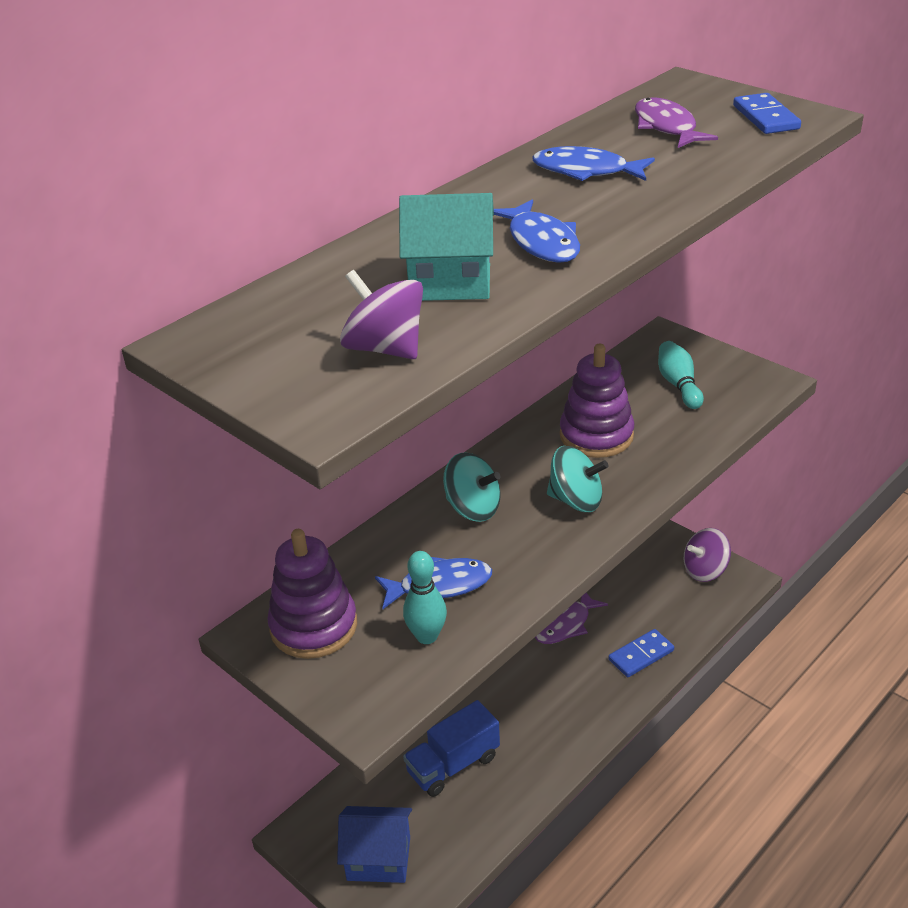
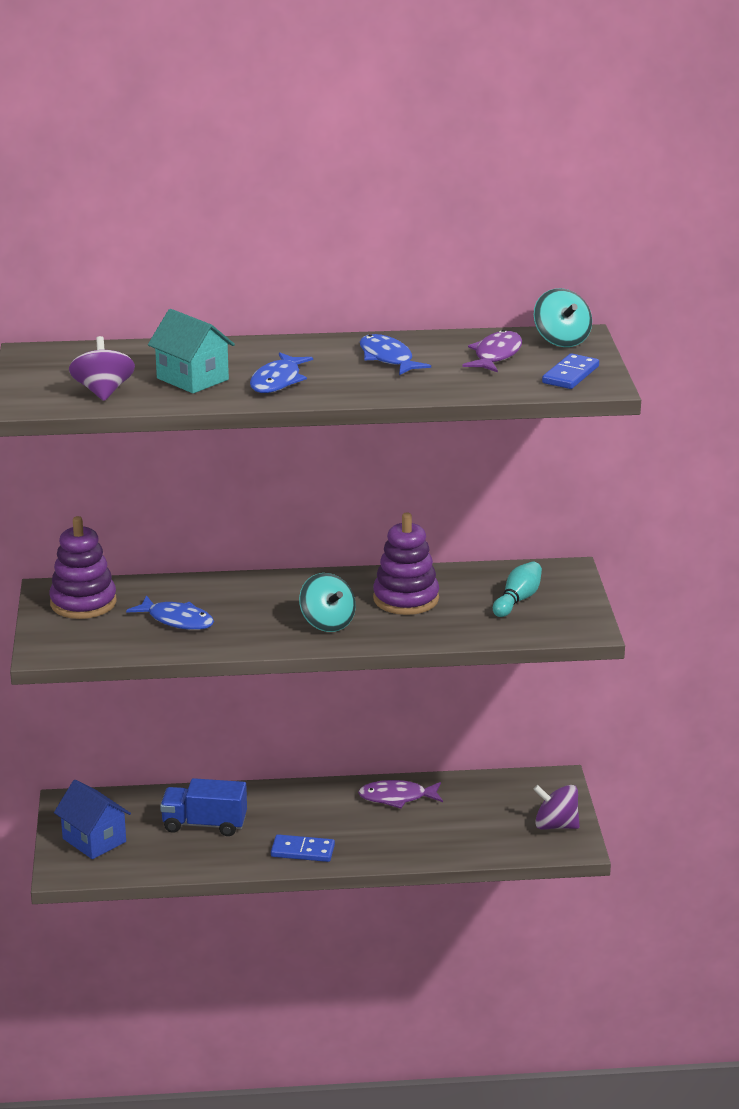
camera: 40 degrees right, 10 degrees down
(427, 636) = (131, 637): turquoise bowling pin -> none
(473, 508) = (261, 596): turquoise spinning top -> turquoise spinning top (561, 340)
(641, 655) = (420, 843): blue domino -> blue domino (302, 851)

